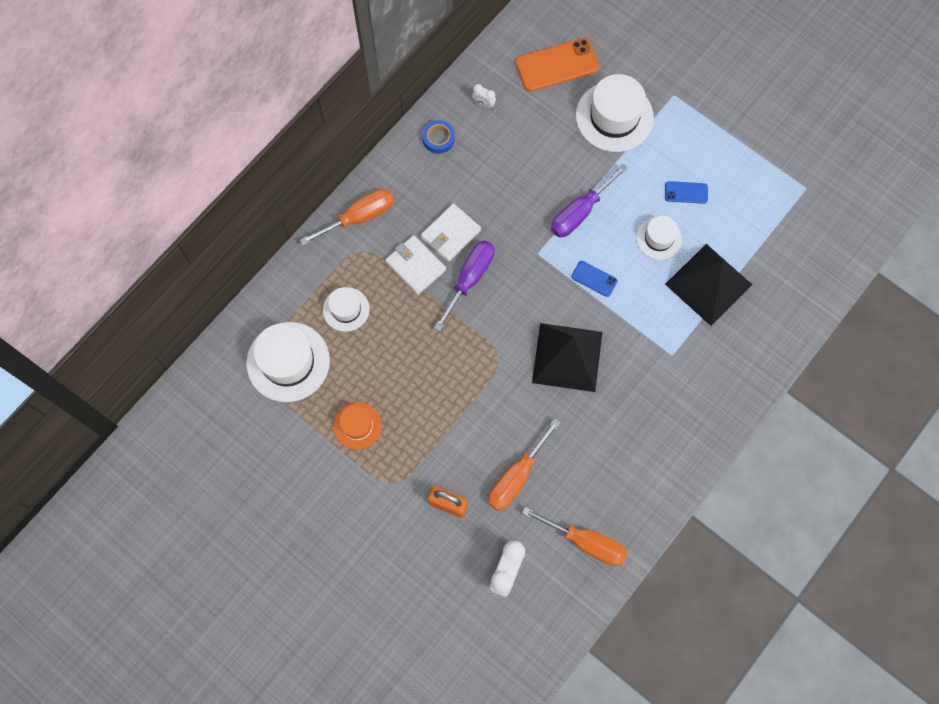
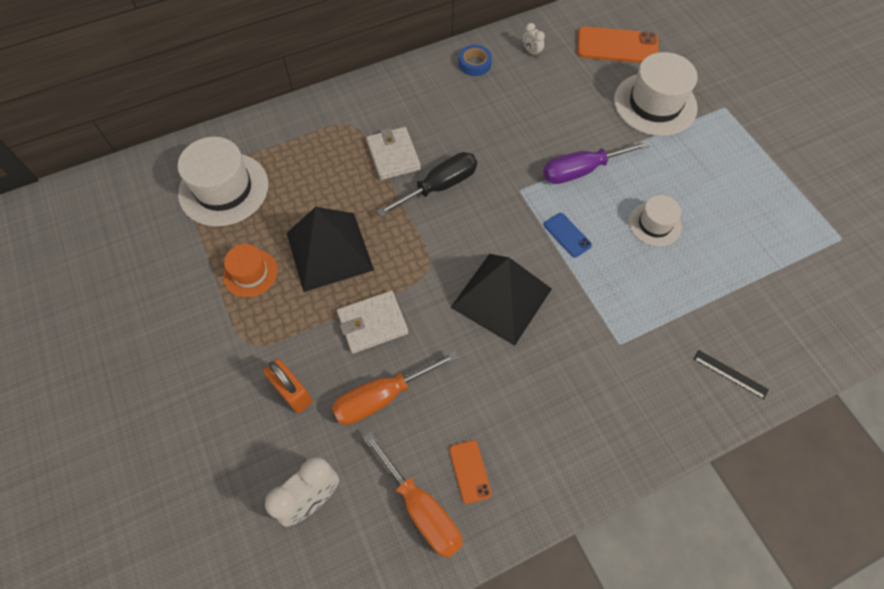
camera: 25 degrees right, 10 degrees down
(346, 309) = (306, 166): white hat -> none
(359, 217) = (365, 97): orange screwdriver -> none
(450, 234) = (442, 142): white wallet -> white wallet (372, 323)
(470, 279) = (439, 186): purple screwdriver -> black screwdriver
(606, 501) = (470, 471): none -> orange phone
(686, 192) = (702, 194): blue phone -> none
(708, 284) = (692, 289): black pyramid -> black pyramid (329, 251)
(760, 343) = (730, 374): none -> black ruler

